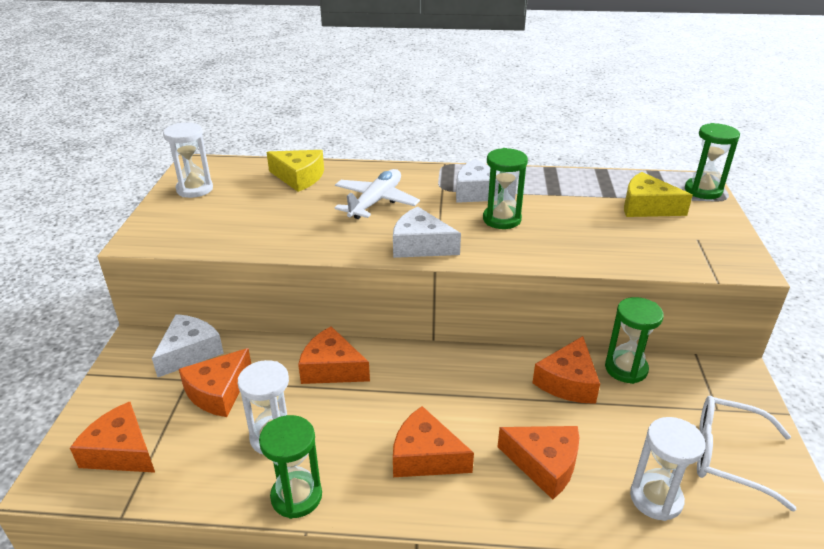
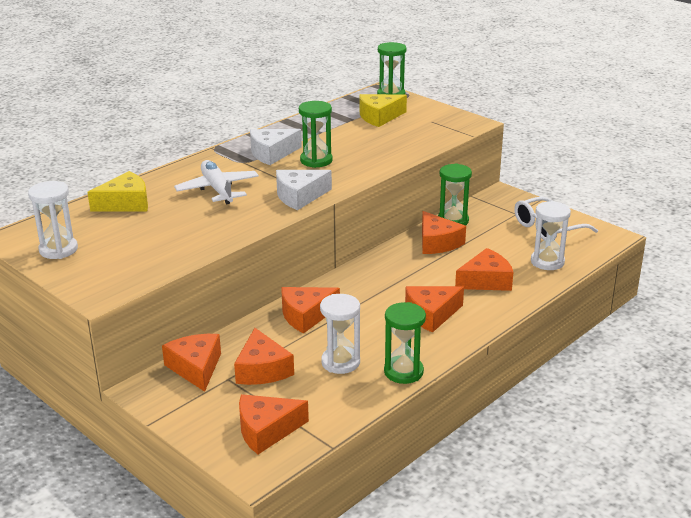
camera: 50 degrees left, 5 degrees down
(190, 352) = (196, 368): white cheese -> orange cheese

